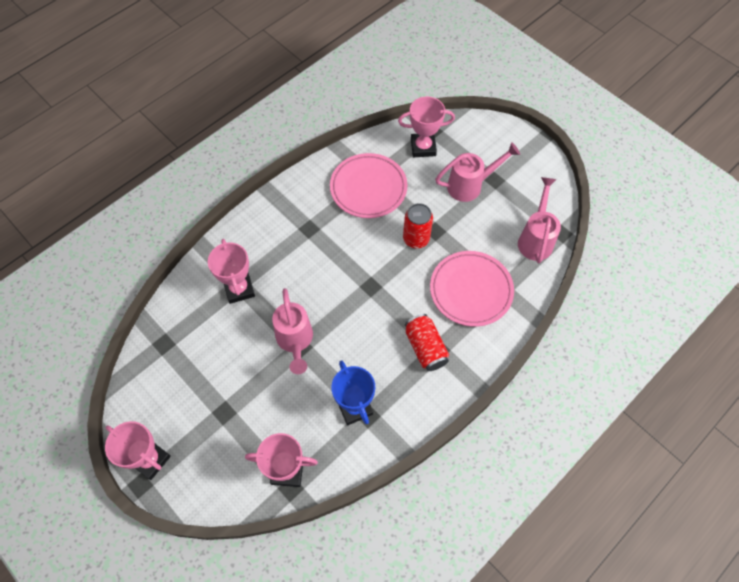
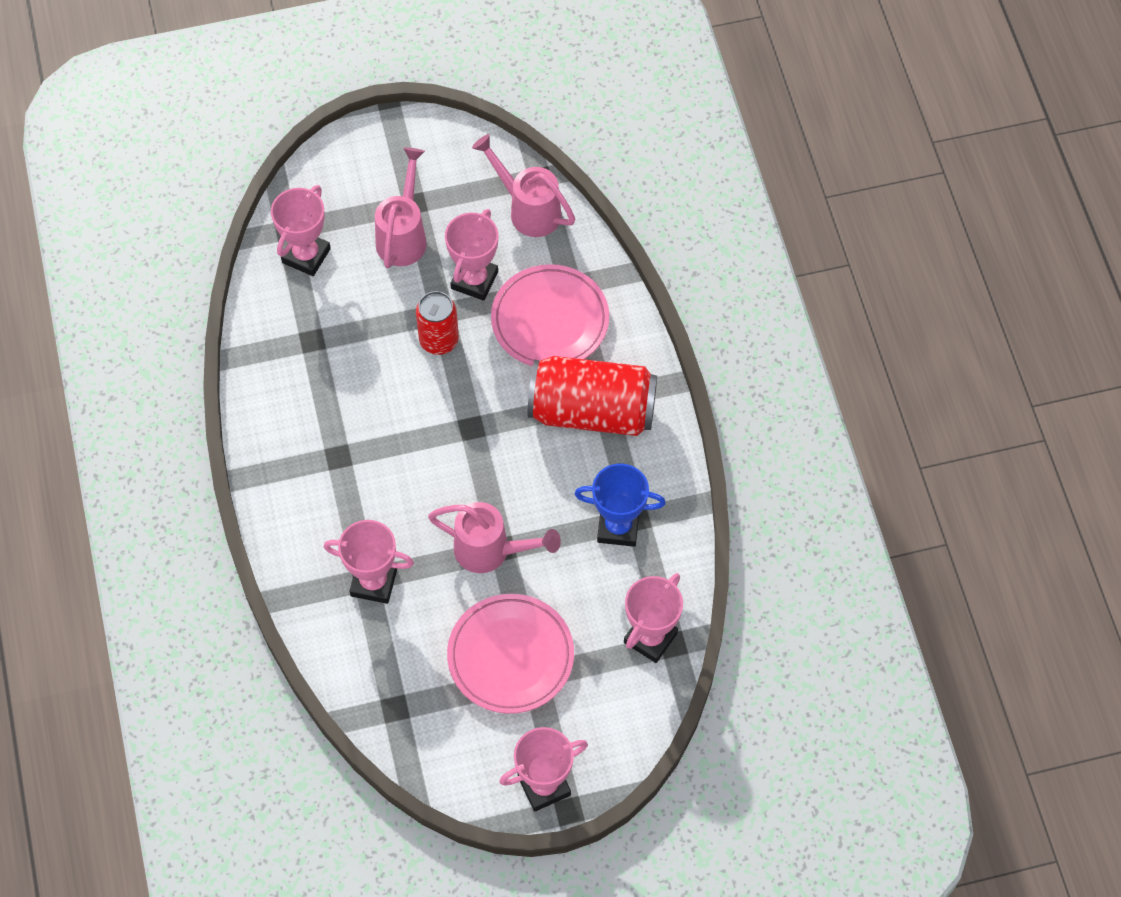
camera: 60 degrees left, 0 degrees up
(368, 188) = (324, 354): pink plate -> pink plate (510, 656)
(425, 347) = (592, 411): red can -> red can, size x1.71
(468, 236) = (474, 280): none -> pink trophy

